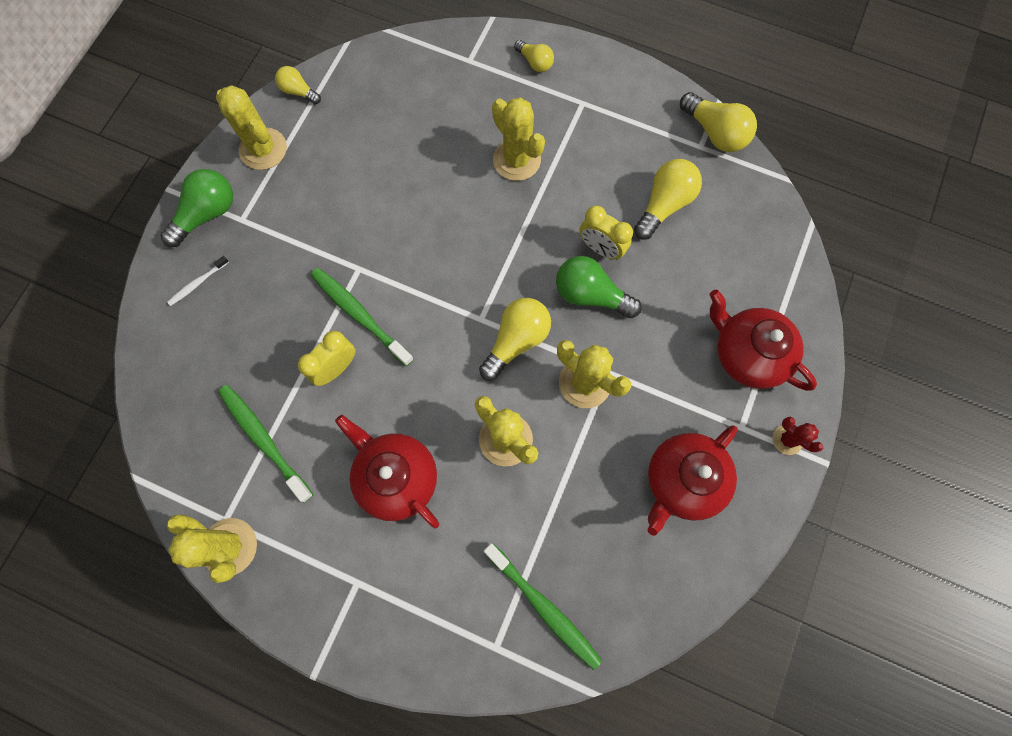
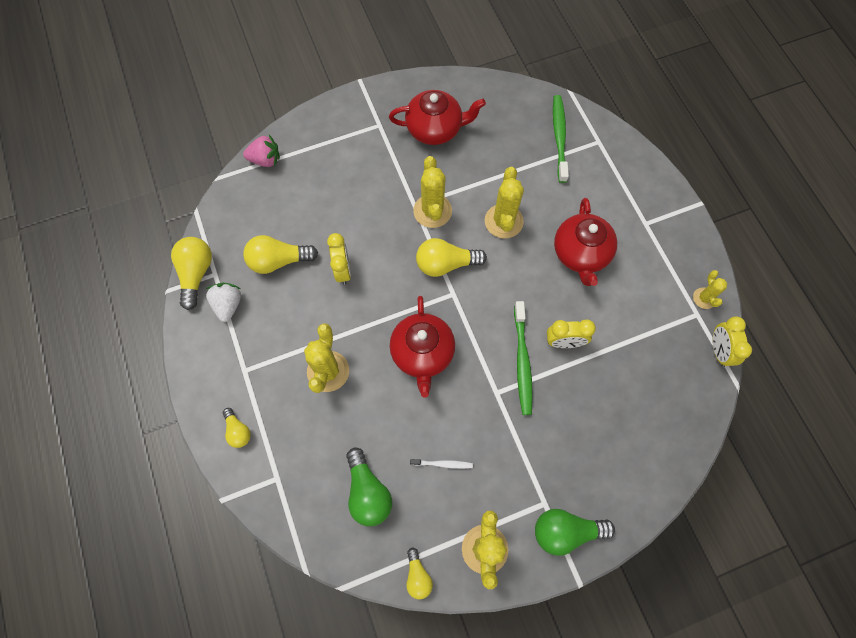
camera: 135 degrees left, 5 degrees down
(176, 498) = (718, 350): none -> yellow clock
(198, 283) = (610, 481): white toothbrush -> white toothbrush (442, 464)
(229, 546) = (704, 298): yellow cactus -> yellow cactus, size x0.57
(264, 440) = (641, 338): green toothbrush -> none
(535, 62) = (238, 431): yellow light bulb -> yellow light bulb turned 150 degrees clockwise
(590, 295) = (378, 251): green light bulb -> green light bulb (368, 492)
(657, 134) = (228, 305): none -> white strawberry
(747, 353) = (334, 151): red teapot -> red teapot (422, 353)
(787, 439) = (364, 102): red cactus -> none
(795, 281) = (265, 160): none -> pink strawberry

